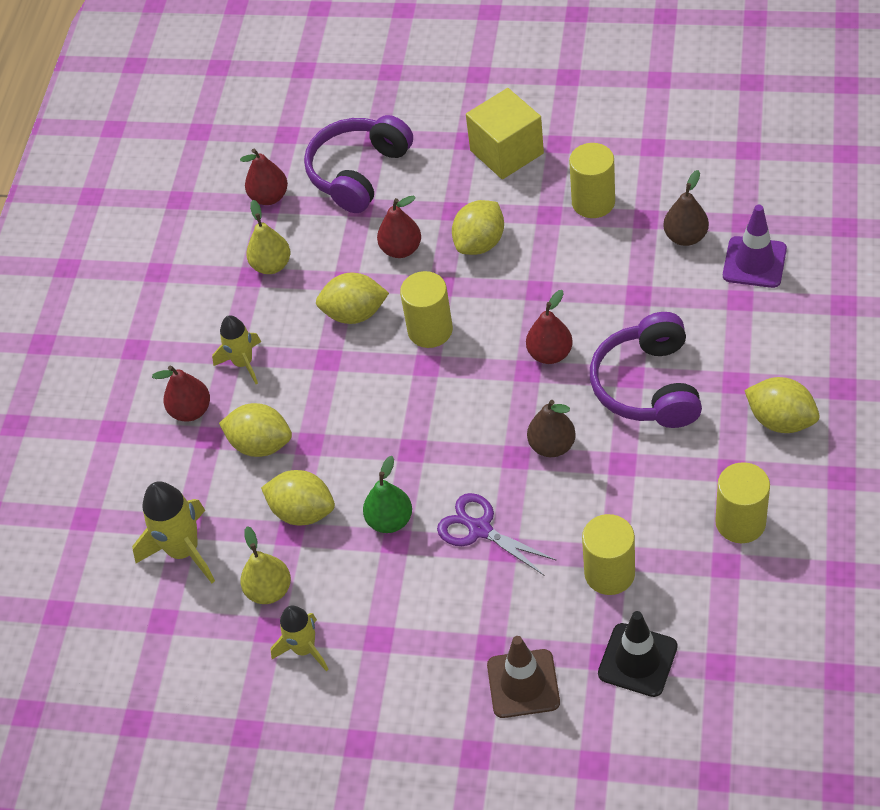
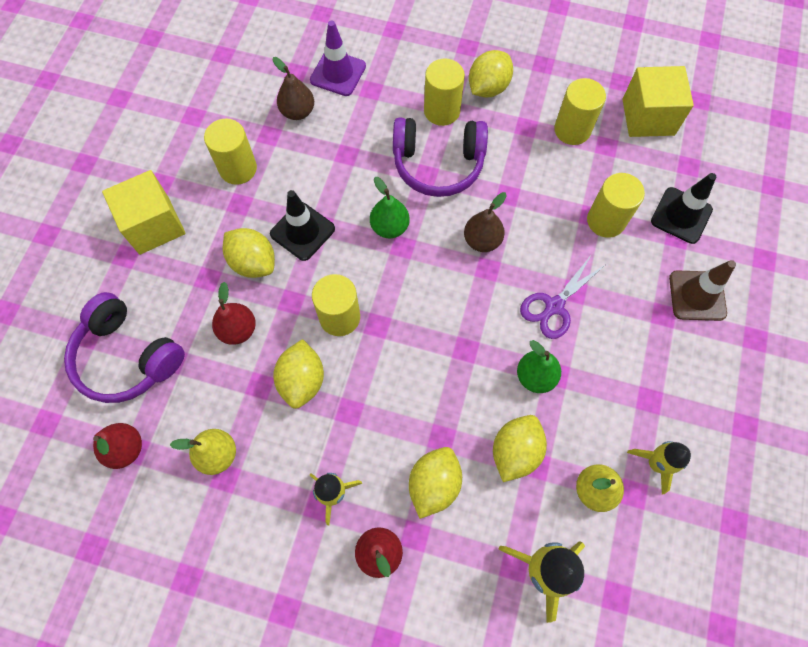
camera: 90 degrees left, 15 degrees up
(527, 276) = (302, 231): none -> black traffic cone
(550, 354) = (389, 227): red pear -> green pear
(729, 376) = (442, 111): none -> yellow cylinder
(788, 611) = (648, 117): none -> yellow cube

